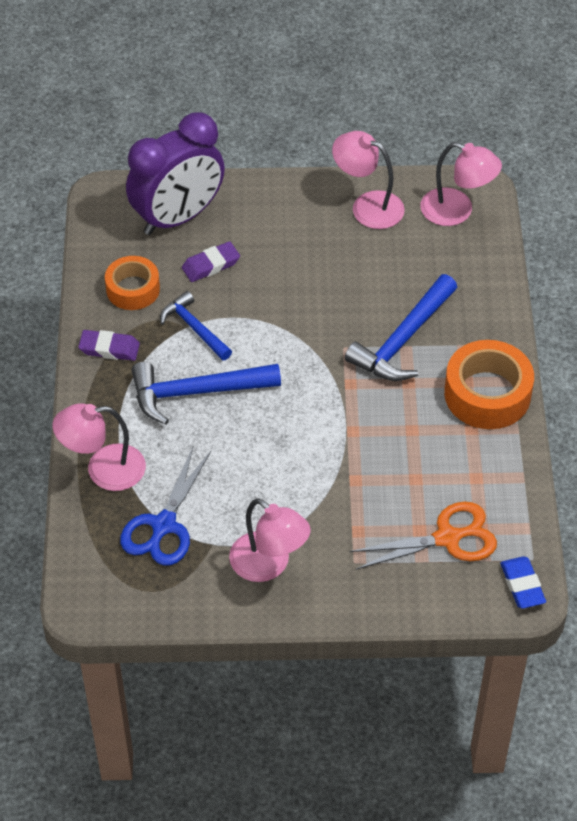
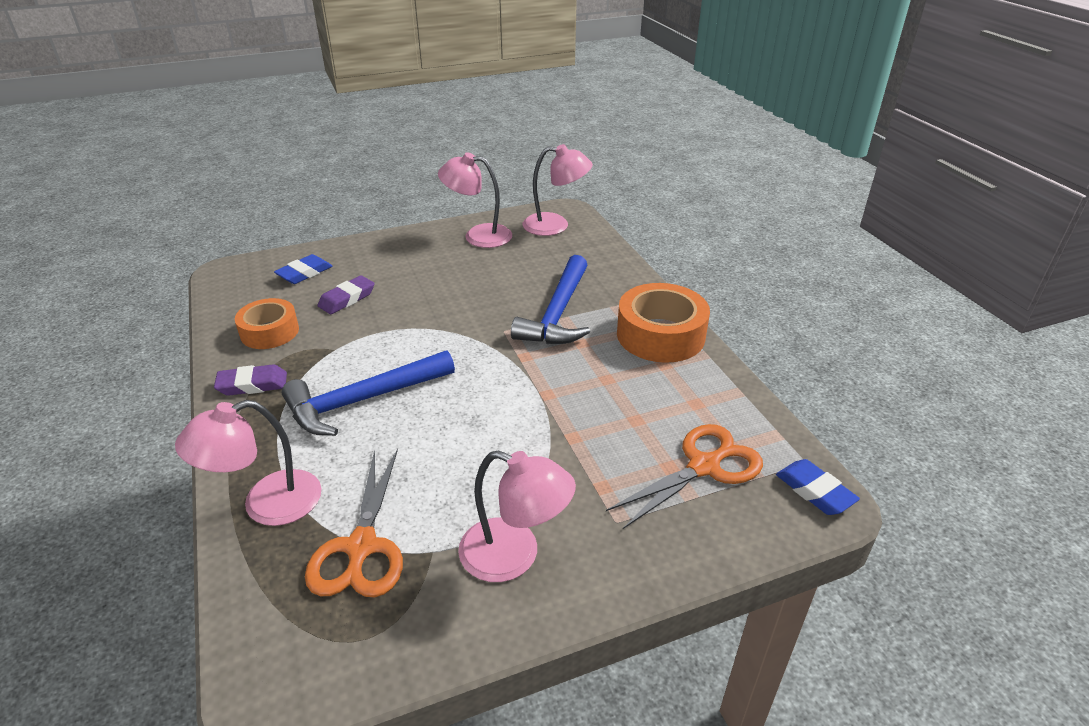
camera: 20 degrees left, 15 degrees down
(164, 525) = (361, 547): blue scissors -> orange scissors
(178, 217) = (304, 273): purple clock -> blue eraser
(194, 328) = (344, 348): blue hammer -> none

